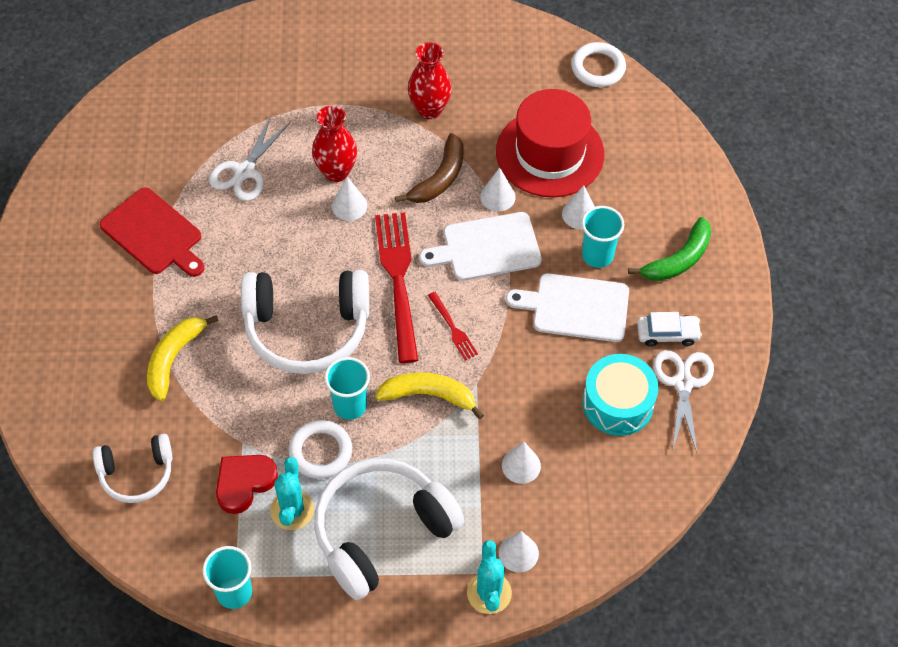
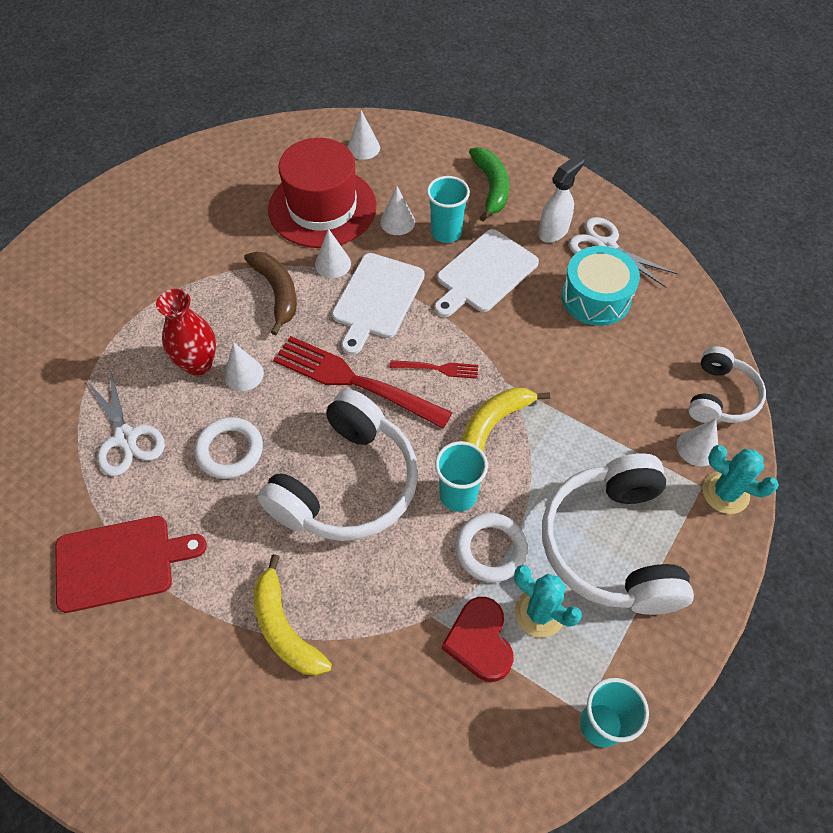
camera: 55 degrees left, 0 degrees up
(136, 473) = (395, 748): white headphones -> white headphones (720, 396)
(429, 109) = (201, 260): red vase -> none
(521, 465) = (611, 397): white cone -> white cone (363, 148)
(598, 68) = (271, 135): white ring -> white ring (230, 450)
(667, 334) = (554, 231): white car -> white spray bottle

